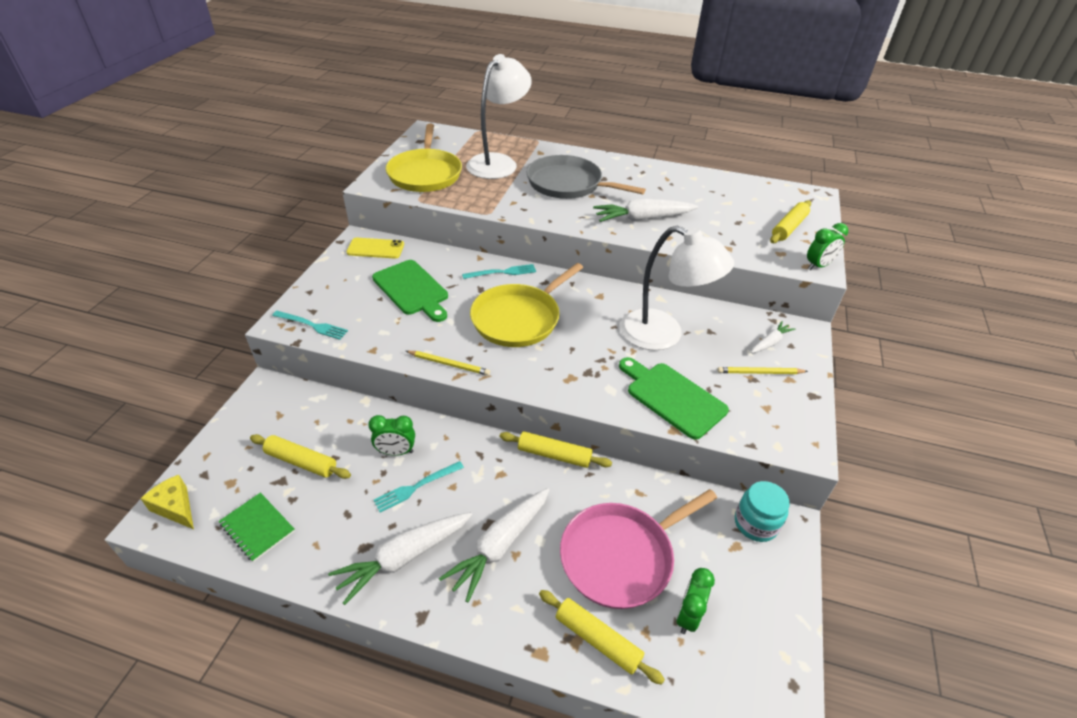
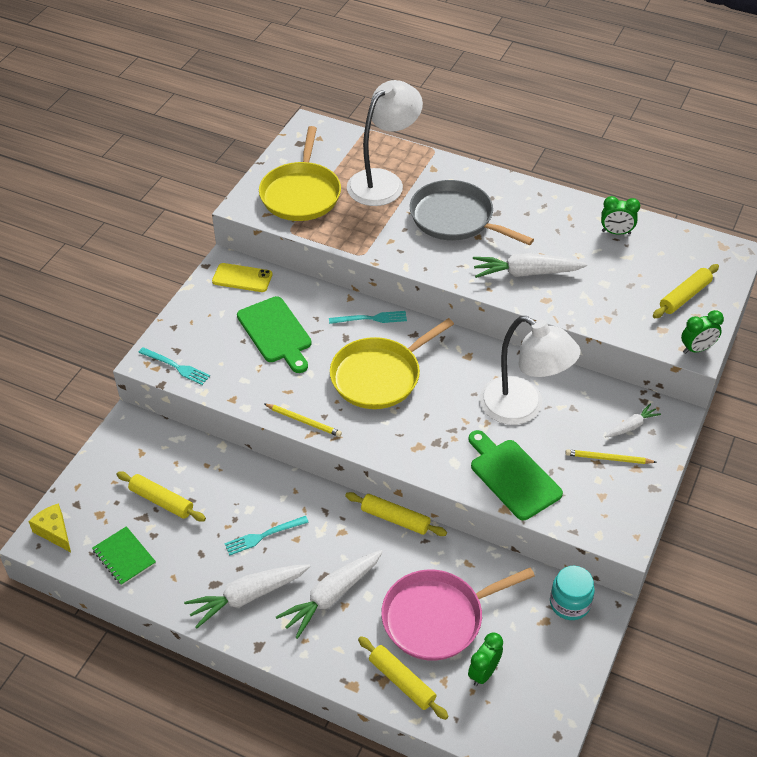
camera: 10 degrees right, 5 degrees up
(396, 452) = (247, 500): green clock -> green clock (616, 232)

